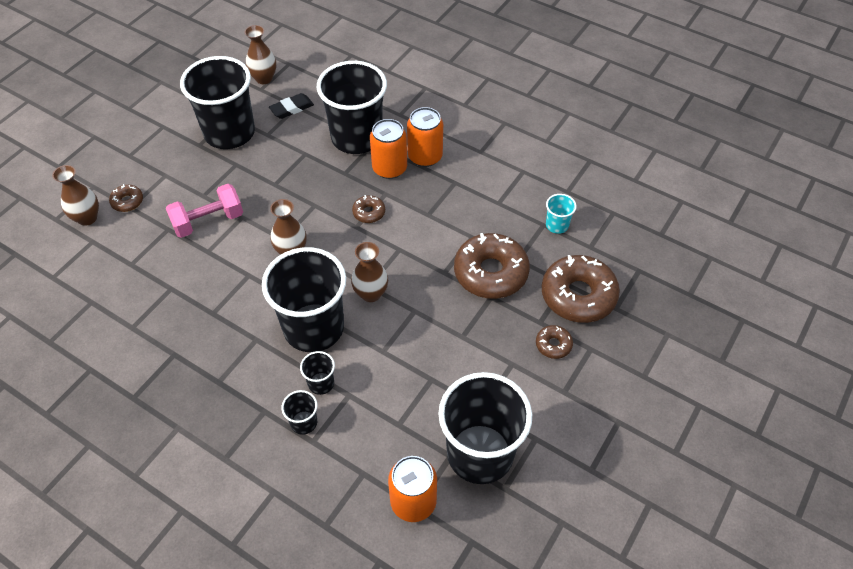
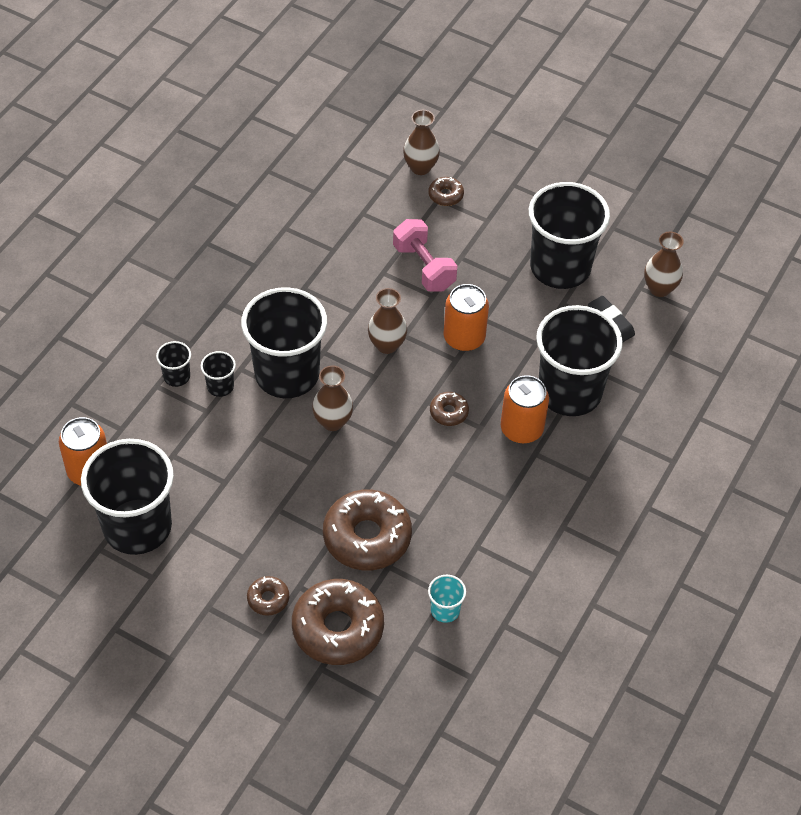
camera: 85 degrees right, 0 degrees up
(425, 156) = (546, 465): orange can -> orange can (464, 338)

